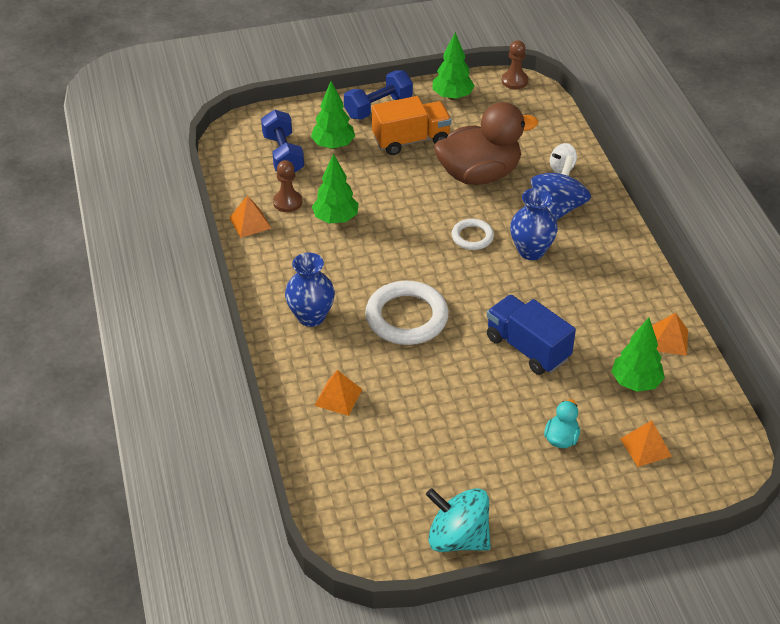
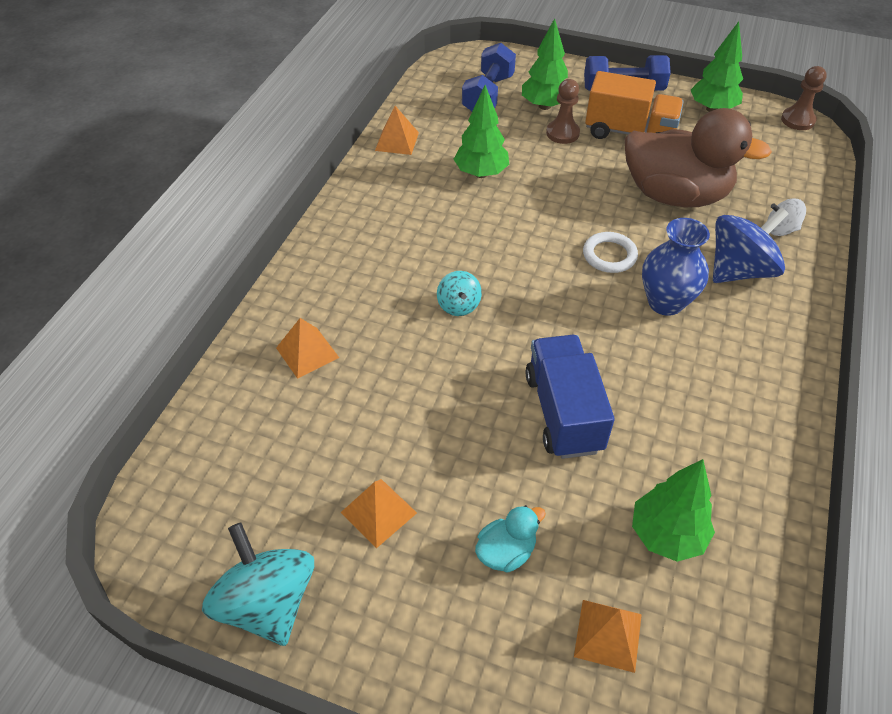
camera: 35 degrees right, 5 degrees up
(287, 202) = (450, 138): brown pawn -> brown pawn (562, 133)
(311, 316) = (364, 255): blue vase -> none
(406, 317) = (458, 305): white ring -> turquoise spinning top
(669, 340) = (760, 503): orange pyramid -> orange pyramid (379, 512)

